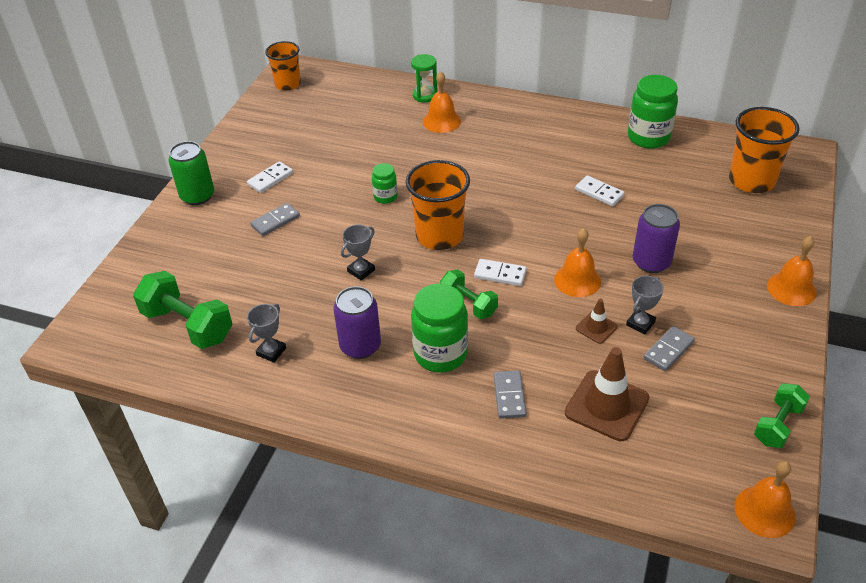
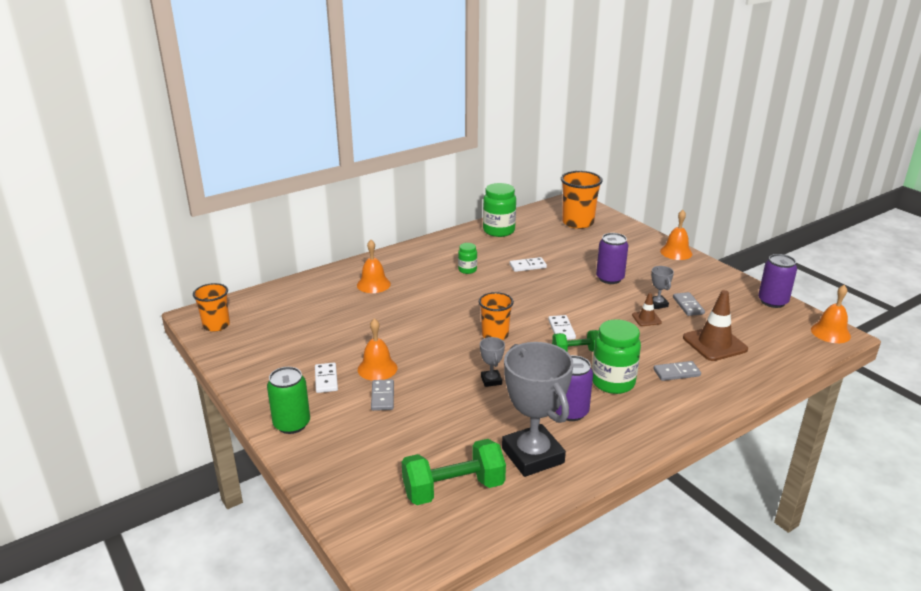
camera: 55 degrees left, 15 degrees down
(271, 351) = (533, 455): grey trophy -> grey trophy, size x2.31
(385, 197) = (424, 338): green jar -> green jar (467, 270)
(425, 95) = (334, 278): green hourglass -> none
(439, 236) = (495, 335): orange cup -> orange cup, size x0.66
(500, 274) = (561, 329): white domino -> white domino turned 60 degrees counterclockwise
(509, 396) = (676, 373): grey domino -> grey domino turned 45 degrees counterclockwise
(577, 280) = (598, 307): orange bell -> orange bell (377, 368)
(777, 425) = (772, 301): green dumbbell -> purple can

